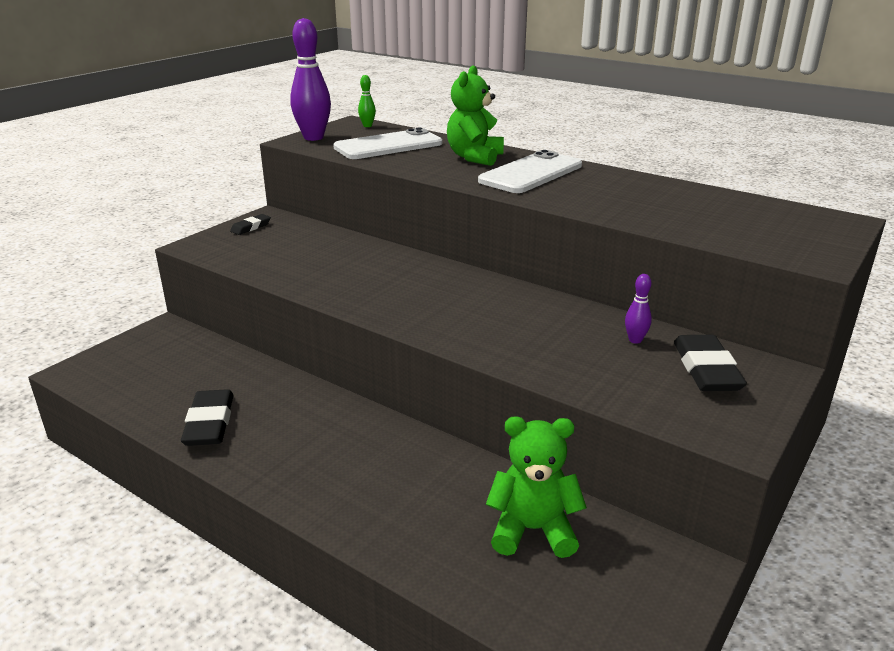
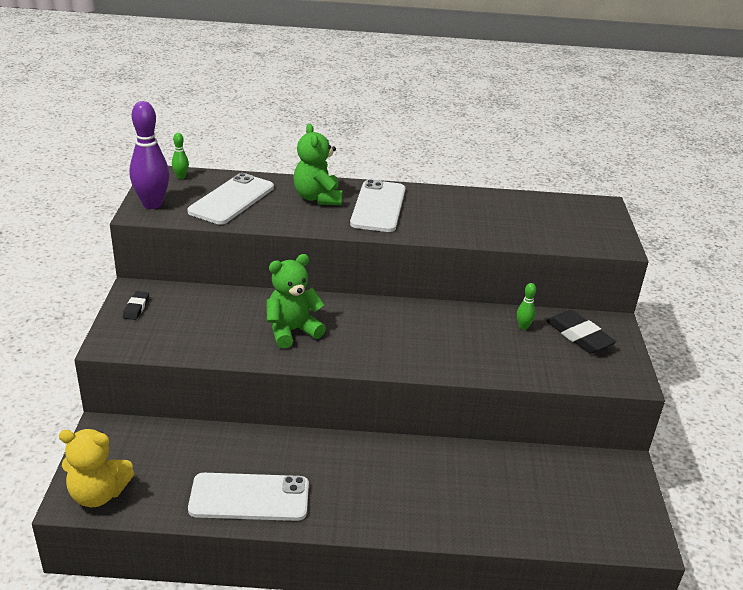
camera: 35 degrees left, 5 degrees up
(98, 373) = (98, 494): none -> yellow teddy bear
(210, 423) = (249, 497): black eraser -> white phone
(532, 530) = (533, 481): green teddy bear -> green teddy bear (292, 331)
(635, 340) = (523, 327): purple bowling pin -> green bowling pin

